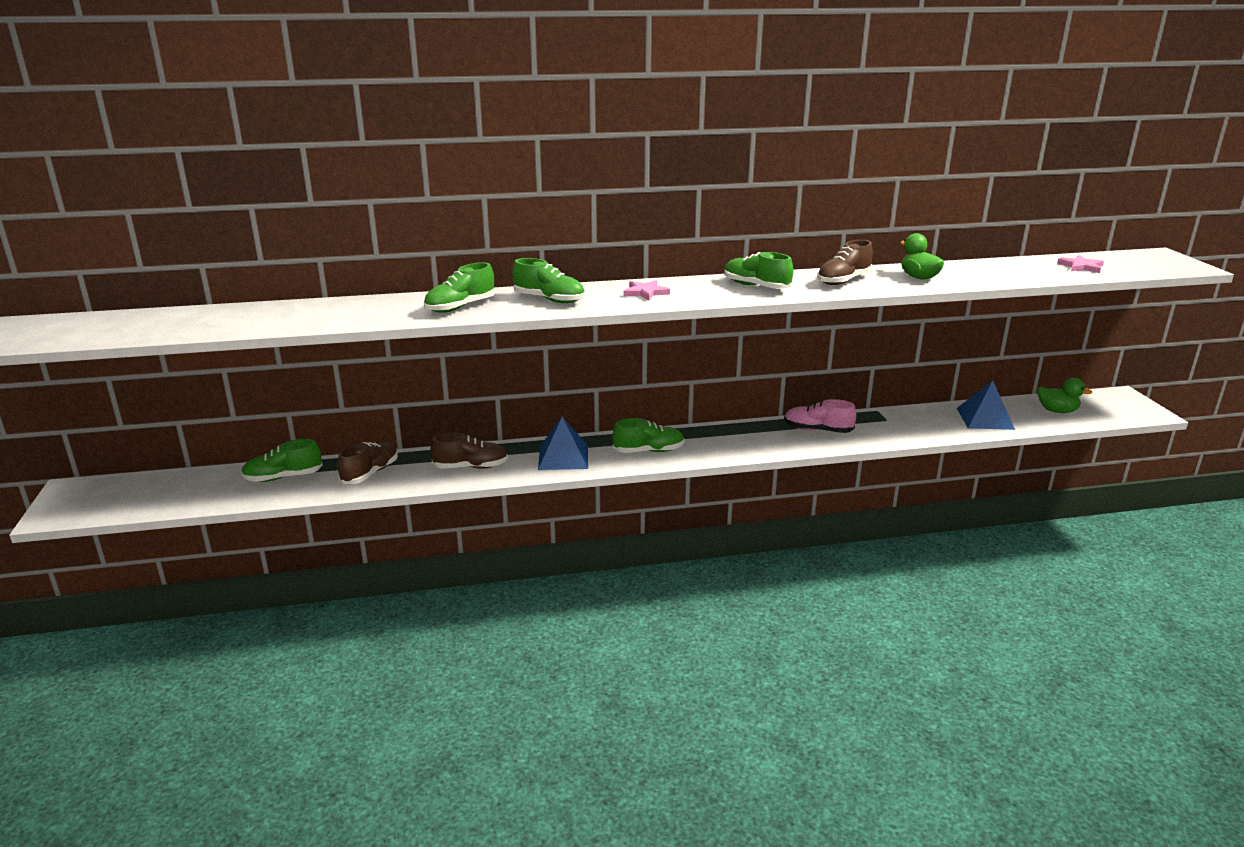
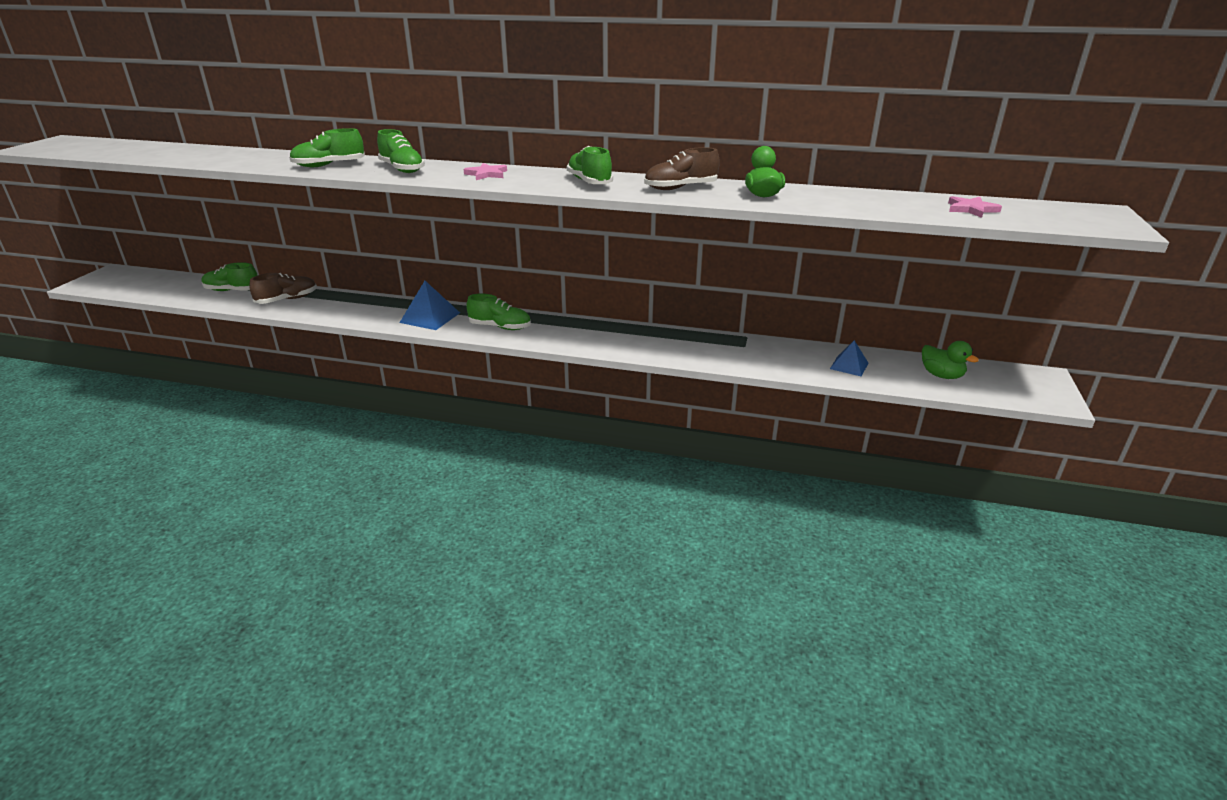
camera: 25 degrees right, 5 degrees up
(471, 467) = (356, 310): brown shoe -> none
(817, 430) = (666, 341): pink shoe -> none
(985, 418) = (849, 366): blue pyramid -> blue pyramid, size x0.64

